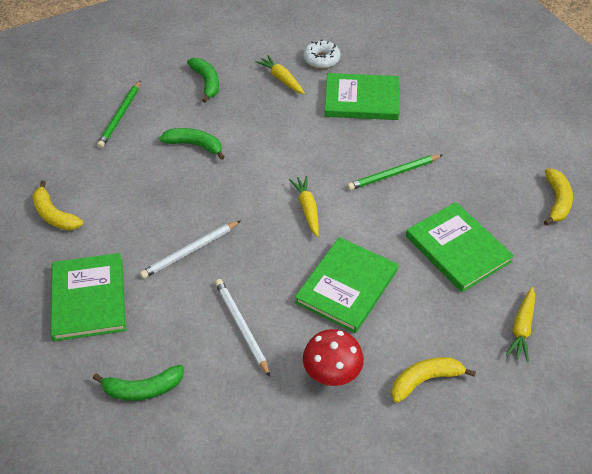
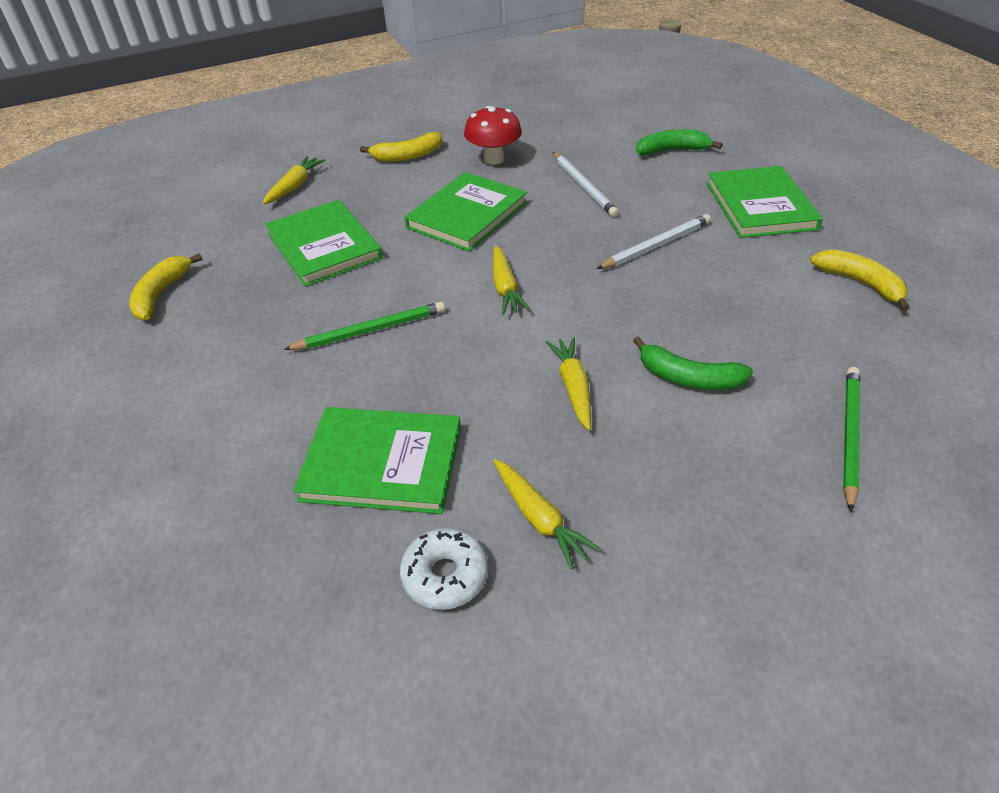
camera: 175 degrees left, 5 degrees down
(206, 82) = (702, 513): green banana -> none
(262, 139) = (573, 387): none -> yellow carrot

